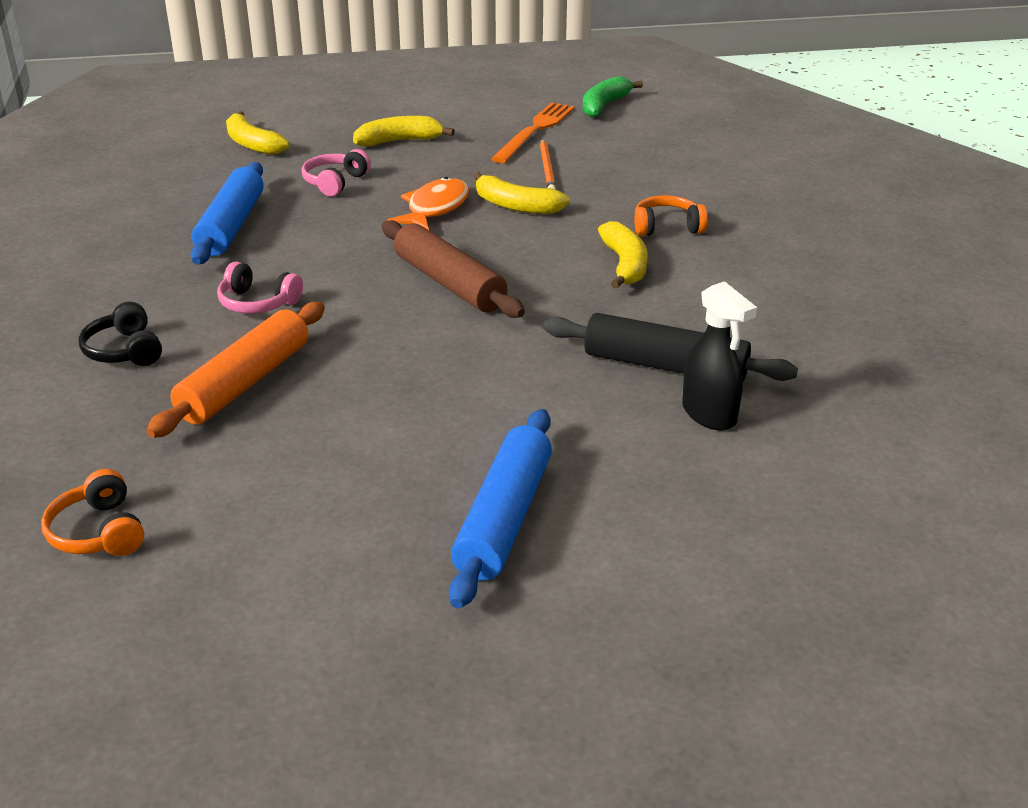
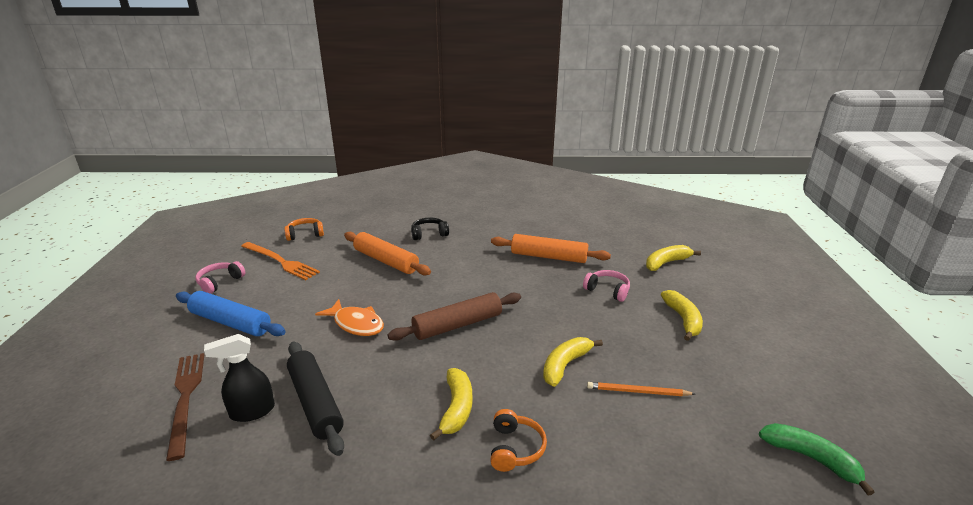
camera: 100 degrees right, 5 degrees down
(231, 226) = (548, 257): blue rolling pin -> orange rolling pin
(258, 303) = (459, 264): pink headphones -> pink headphones (220, 282)
(435, 208) = (564, 327): orange fish -> orange fish (356, 324)
(535, 131) = (723, 395): orange fork -> orange fork (280, 261)
(624, 265) = (456, 408): yellow banana -> yellow banana turned 90 degrees counterclockwise
(665, 366) = (315, 403): black rolling pin -> black rolling pin turned 60 degrees counterclockwise
(718, 490) = (185, 398): none -> brown fork

